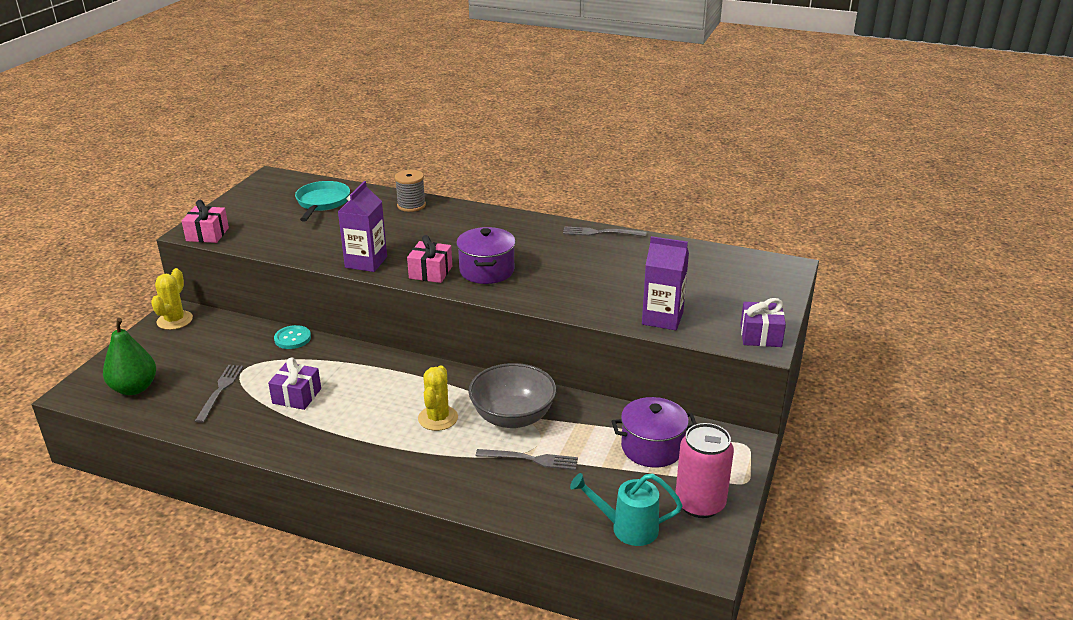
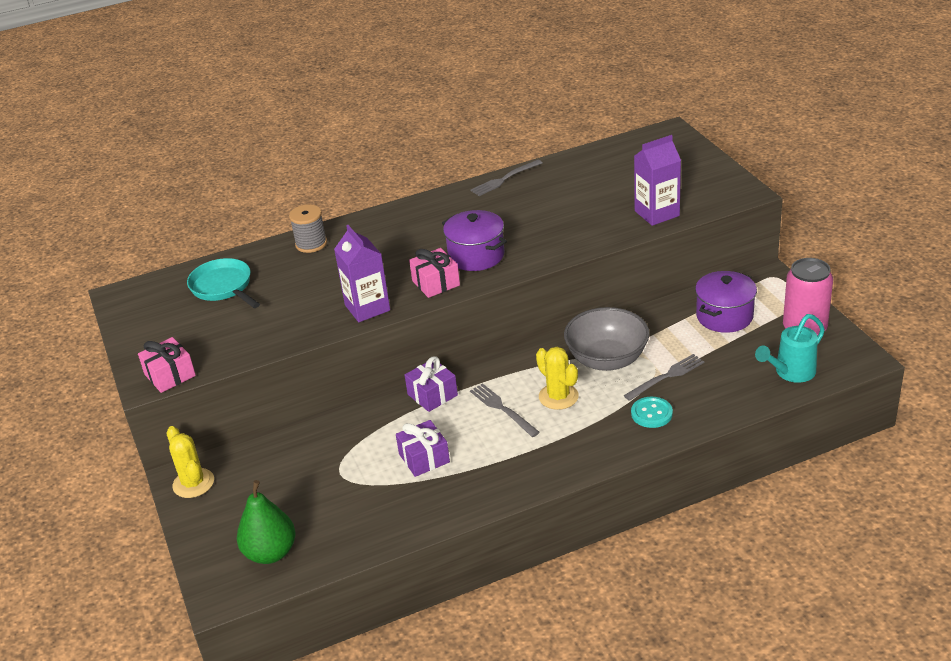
camera: 40 degrees left, 5 degrees up
(220, 391) = (352, 500): grey fork -> grey fork (502, 409)
(292, 338) = (335, 423): turquoise button -> turquoise button (651, 413)
(760, 335) = (732, 187): purple gift -> purple gift (432, 395)

